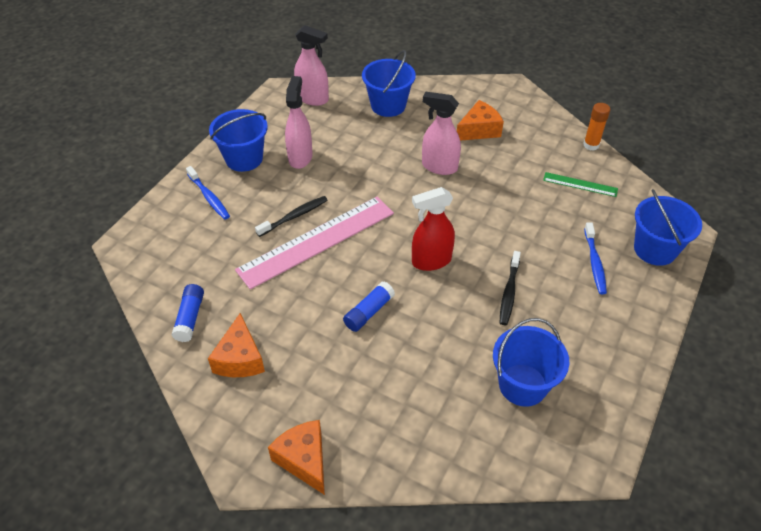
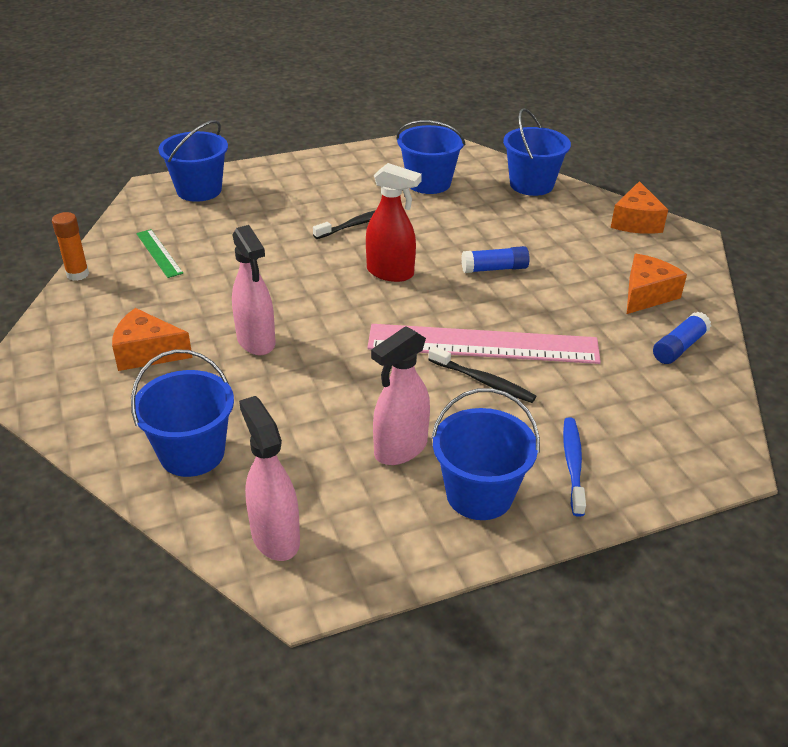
camera: 140 degrees left, 10 degrees down
(294, 216) = (483, 381): black toothbrush -> black toothbrush turned 150 degrees counterclockwise
(439, 453) = (531, 185): none -> blue bucket
(594, 262) = (259, 206): blue toothbrush -> none

